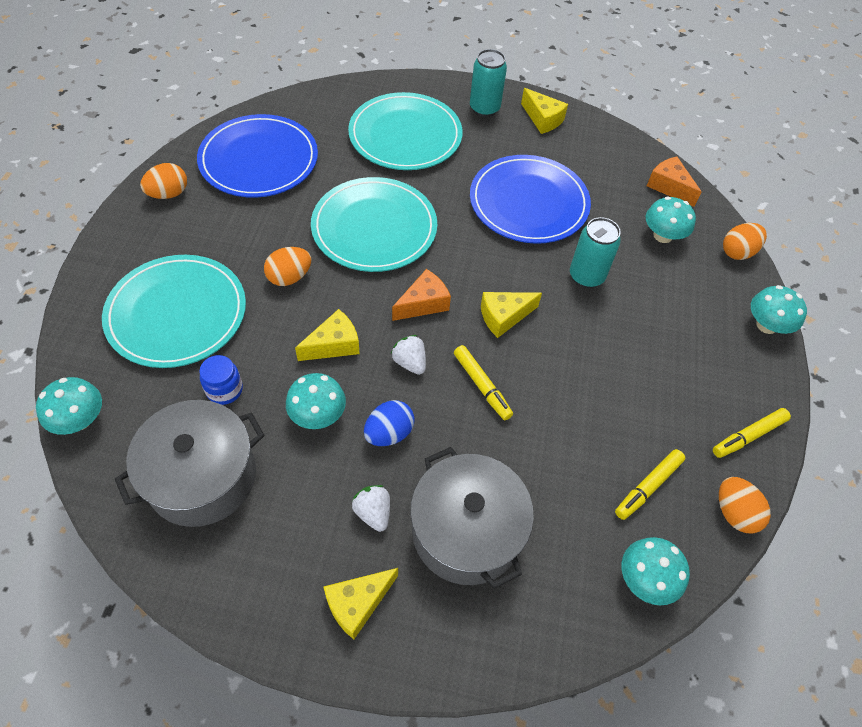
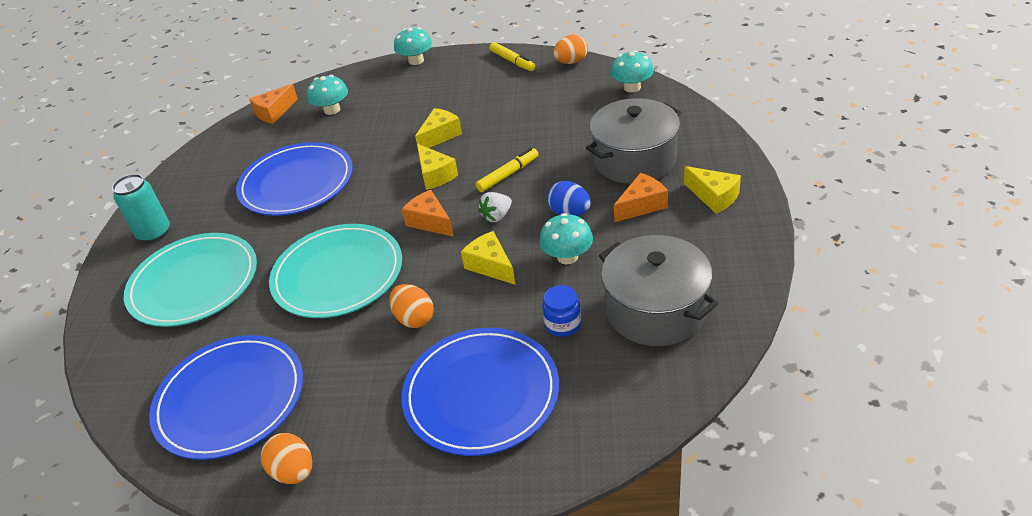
camera: 90 degrees left, 15 degrees down
(80, 419) = (635, 424): turquoise mushroom -> none
(177, 313) = (481, 394): turquoise plate -> blue plate
(373, 512) = (641, 205): white strawberry -> orange cheese
(543, 119) = (177, 192): yellow cheese -> yellow cheese (440, 136)
(586, 276) = (383, 140): turquoise can -> none
(648, 487) = (566, 93): yellow marker -> none
(737, 252) = (346, 76): orange egg -> none

